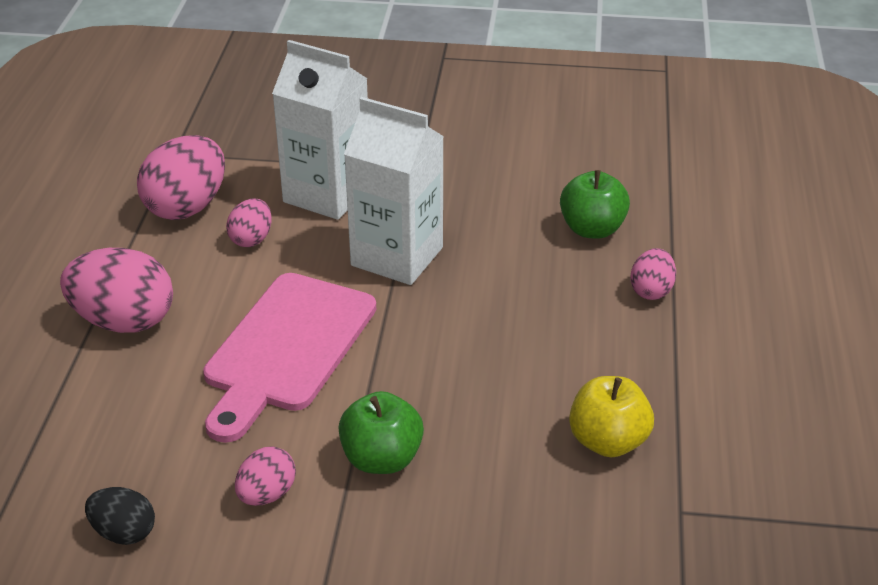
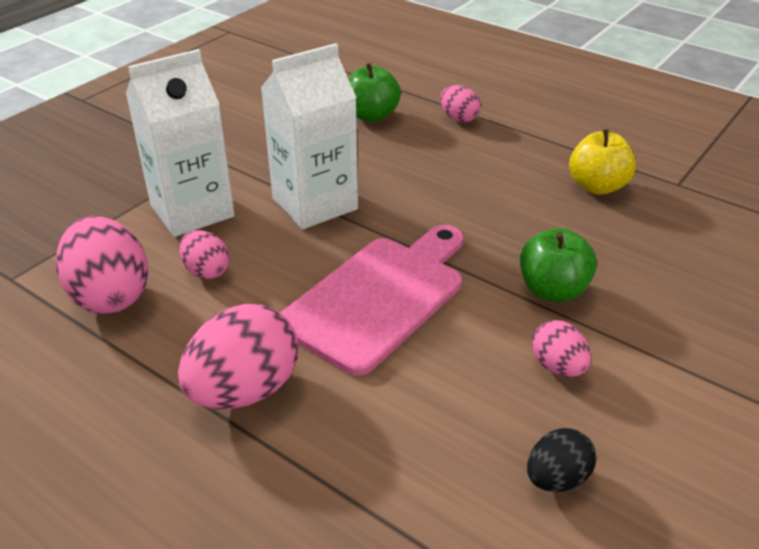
camera: 60 degrees left, 0 degrees up
(287, 348) = (379, 297): pink cutting board -> pink cutting board turned 105 degrees counterclockwise

